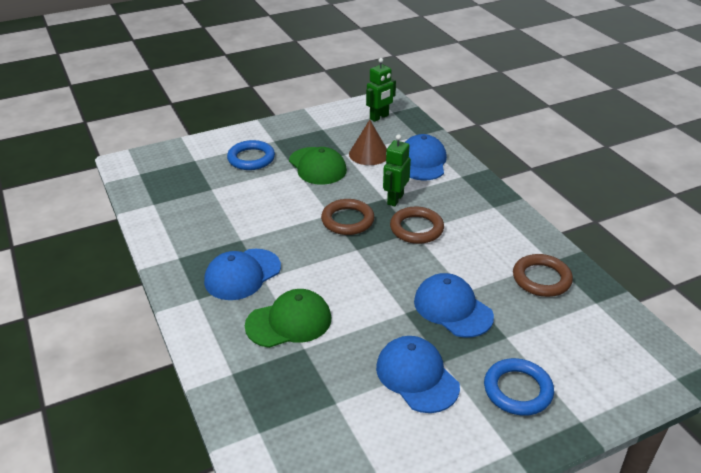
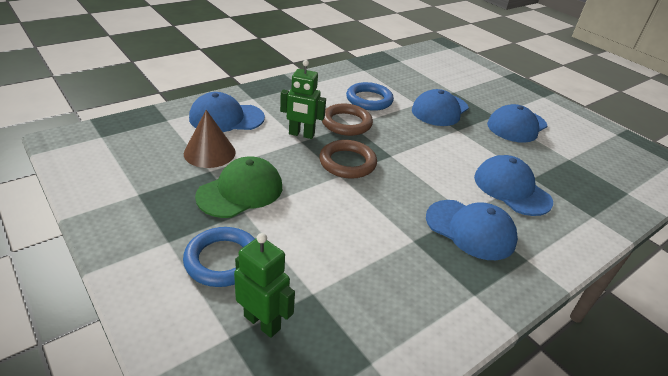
camera: 105 degrees left, 0 degrees up
(289, 322) = (511, 189): green cap -> blue cap
(379, 117) = (114, 146): green robot -> green robot (262, 322)
(517, 390) = (497, 91): blue ring -> blue ring (369, 100)
(541, 279) = (386, 75): brown ring -> none

